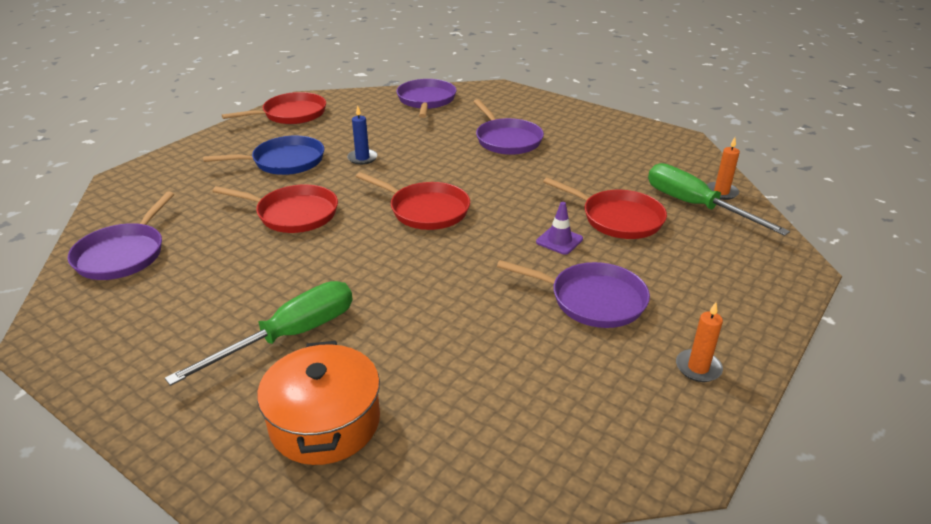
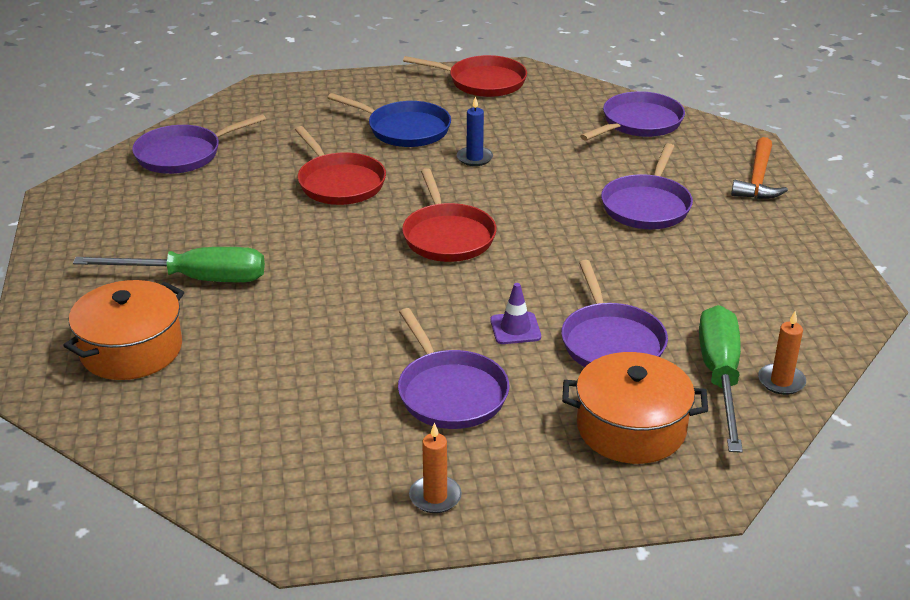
camera: 45 degrees right, 0 degrees up
(535, 103) = (757, 179): none -> orange hammer
(618, 218) = (611, 342): red pan -> purple pan
(709, 257) = (631, 428): none -> orange pot

